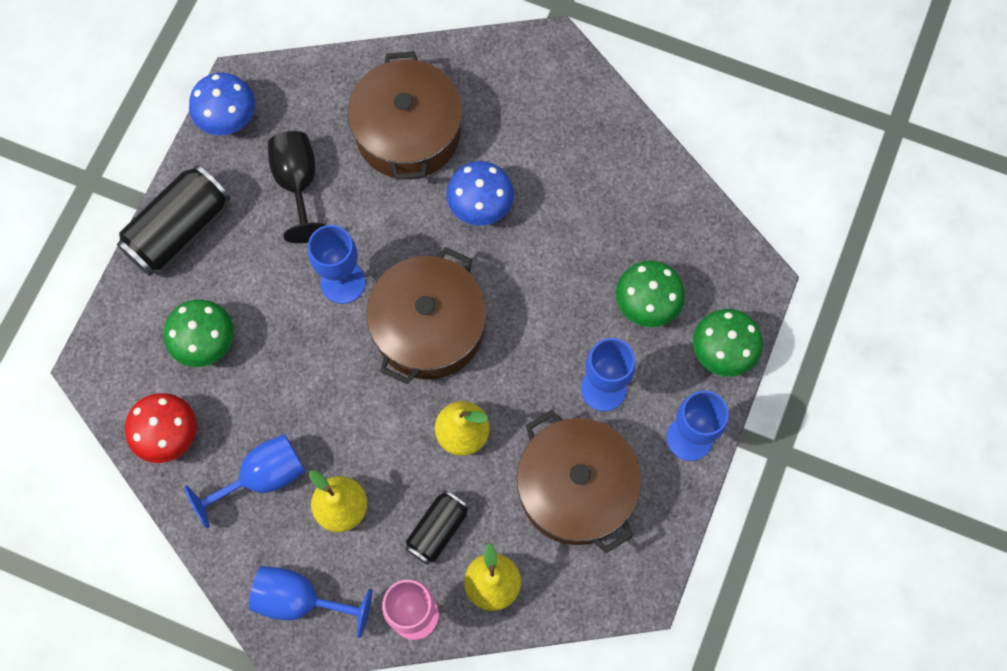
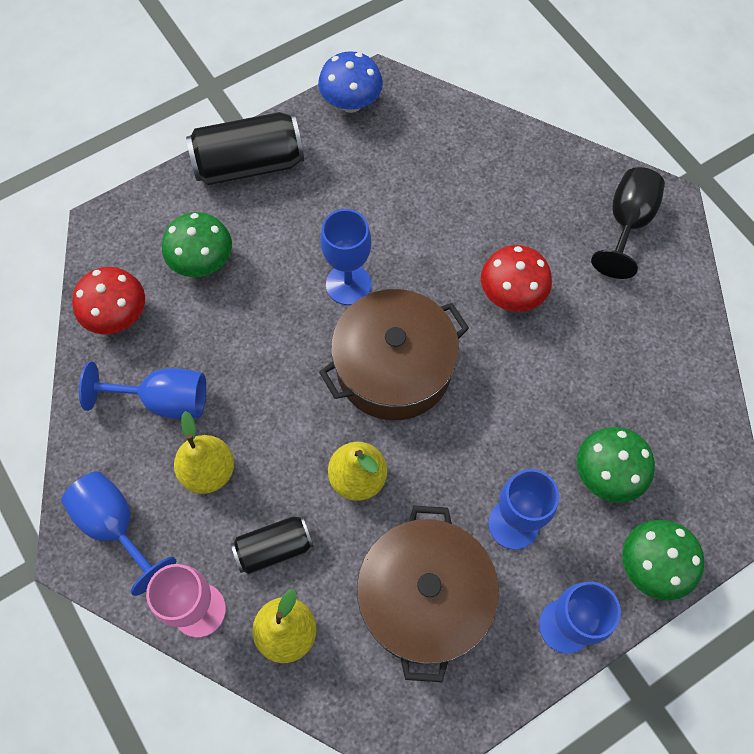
camera: 35 degrees right, 5 degrees down
(298, 184) = (369, 184): black goblet -> black goblet (627, 224)
(408, 133) = (491, 198): brown pot -> none
(480, 206) = (511, 295): blue mushroom -> red mushroom

